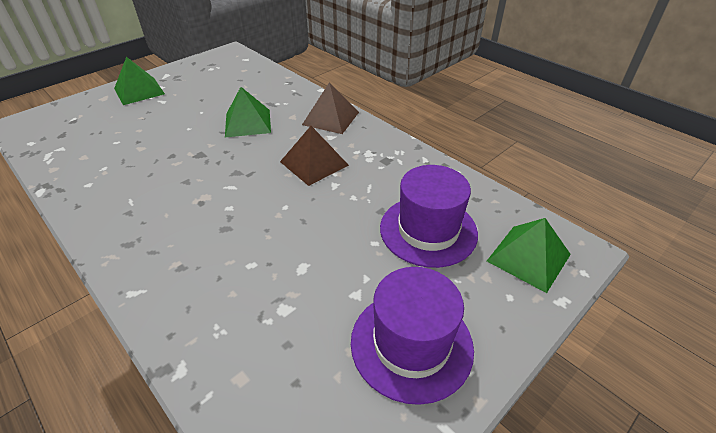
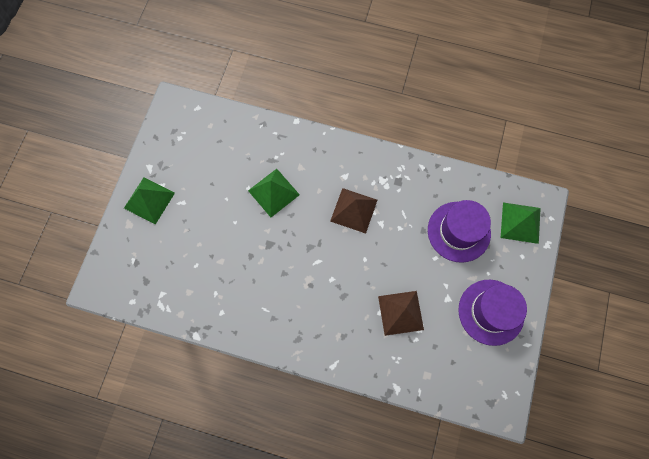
camera: 30 degrees left, 30 degrees up
(331, 118) = (330, 154): brown pyramid -> brown pyramid (400, 312)

